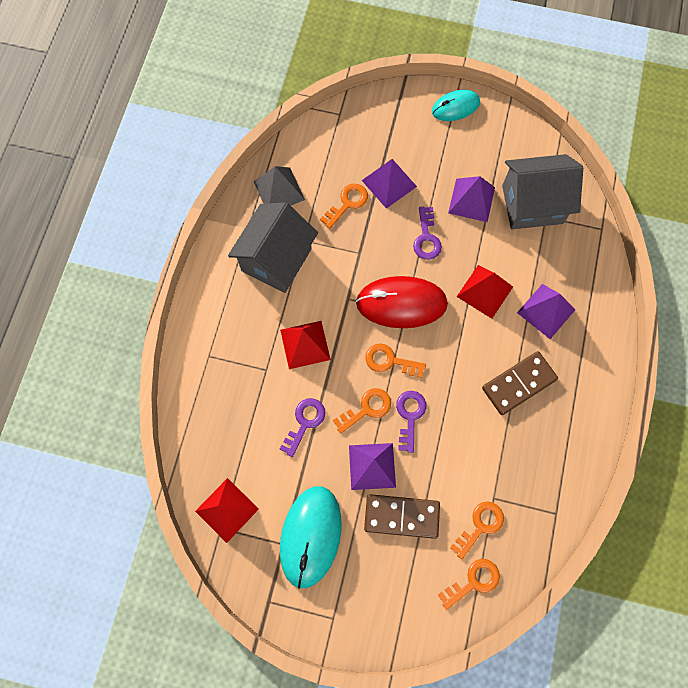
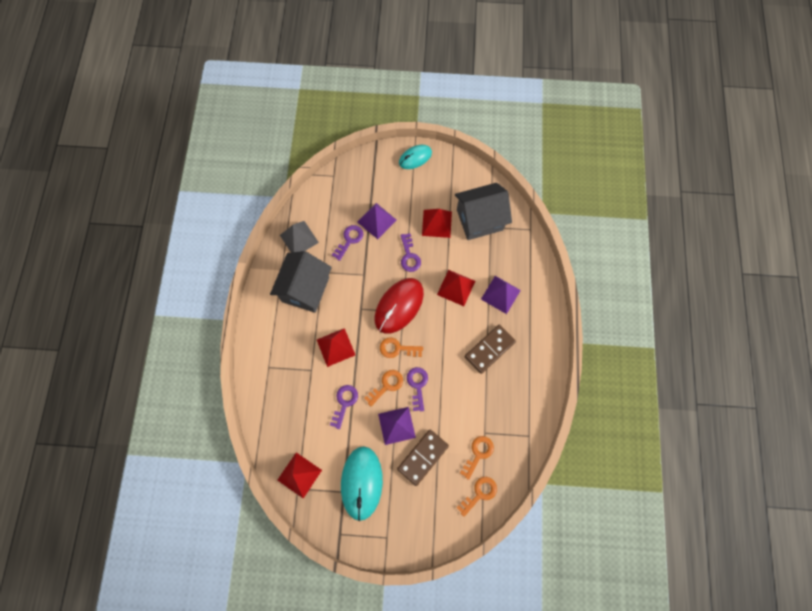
camera: 10 degrees left, 0 degrees up
(347, 203) = (349, 240): orange key -> purple key
(401, 303) = (399, 306): red mouse -> red mouse turned 45 degrees counterclockwise
(401, 516) = (423, 457): brown domino -> brown domino turned 45 degrees counterclockwise
(471, 200) = (437, 223): purple pyramid -> red pyramid

